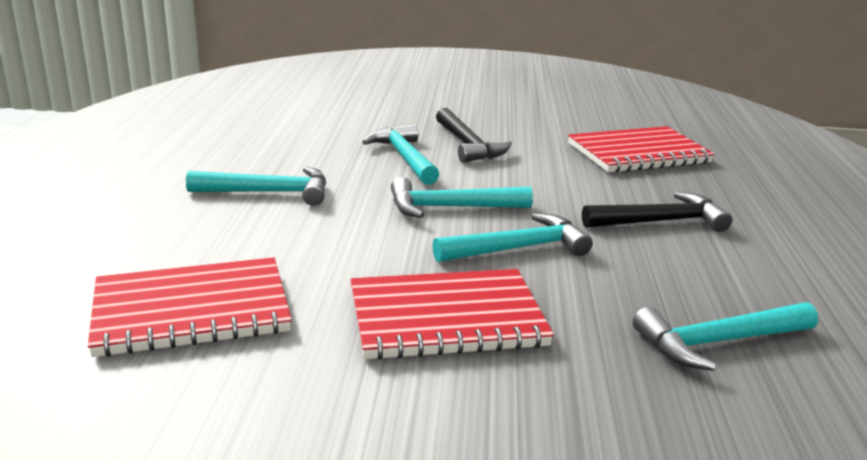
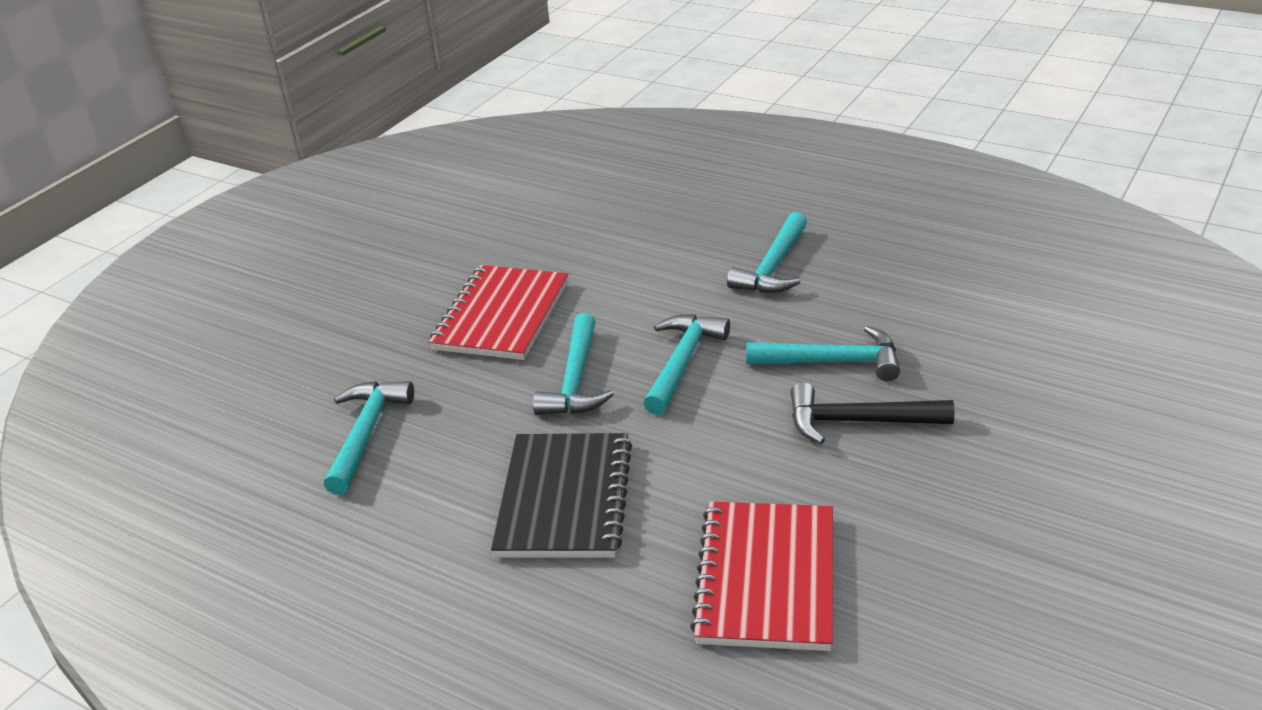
camera: 120 degrees right, 10 degrees up
(191, 311) = (590, 221): red notebook -> none
(660, 221) = (564, 499): black hammer -> black notebook

